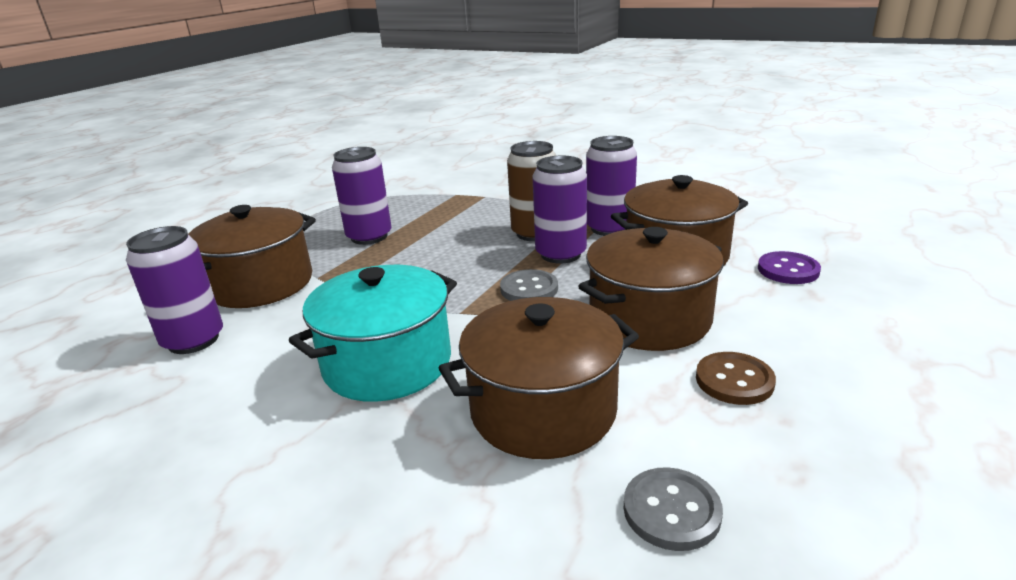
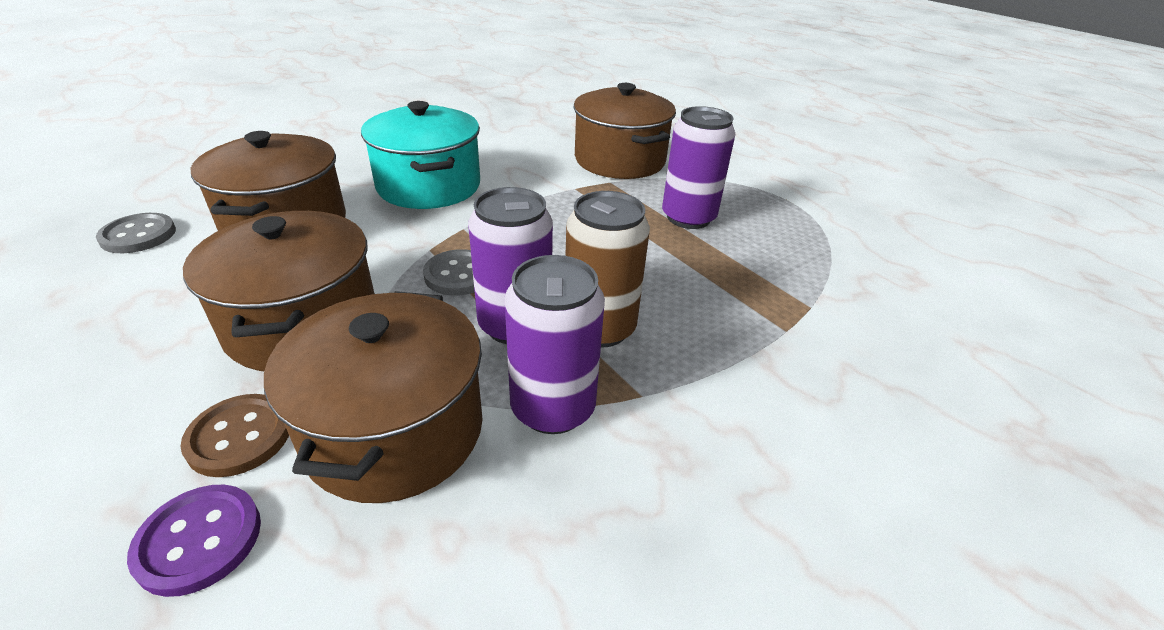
camera: 110 degrees right, 10 degrees up
(193, 340) = (550, 135): purple can -> none
(734, 380) = (156, 324): brown button -> brown button (239, 437)

